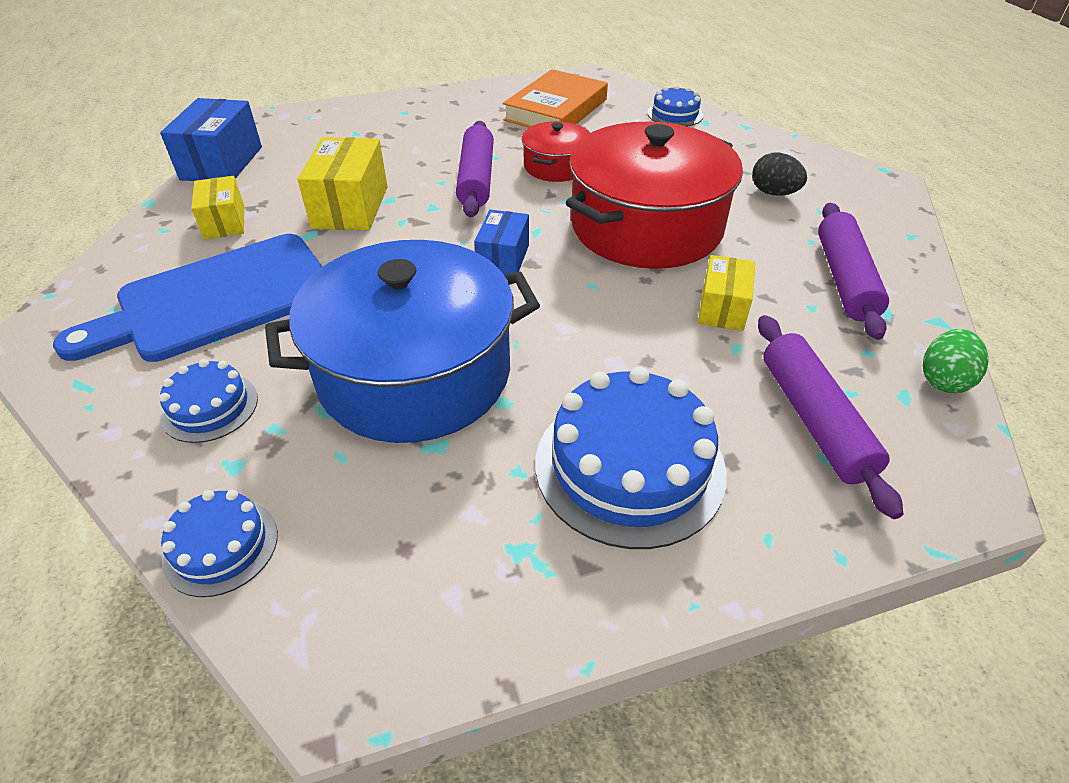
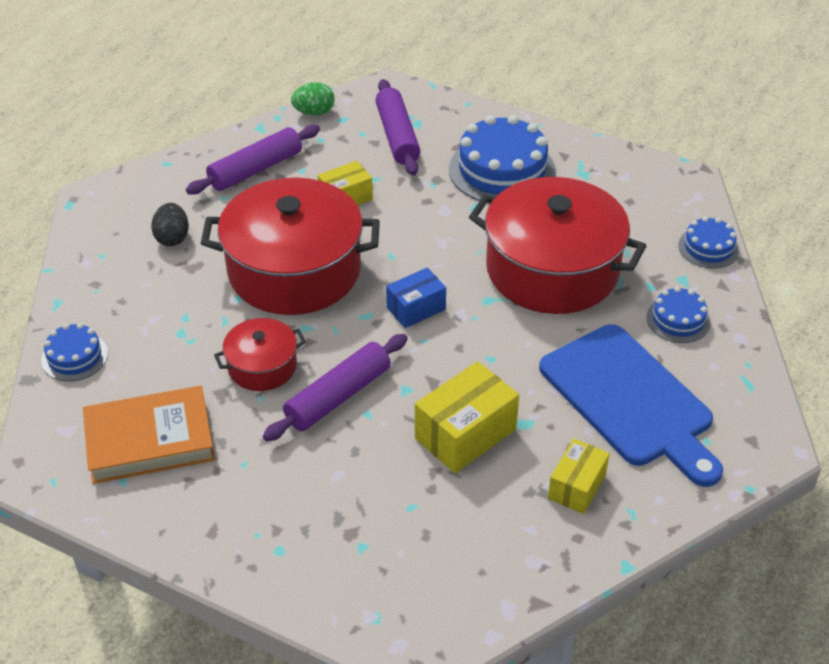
camera: 135 degrees left, 0 degrees up
(217, 299) = (630, 400): blue cutting board -> blue cutting board turned 45 degrees clockwise
(222, 163) = (525, 588): blue box -> none
(414, 373) = (552, 269): blue pot -> red pot
(814, 419) = (397, 136): purple rolling pin -> purple rolling pin turned 45 degrees counterclockwise

